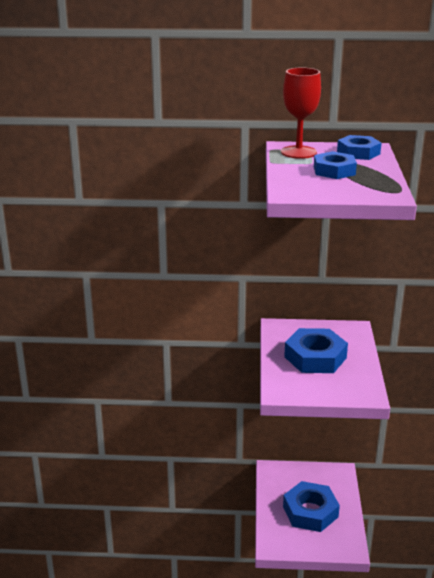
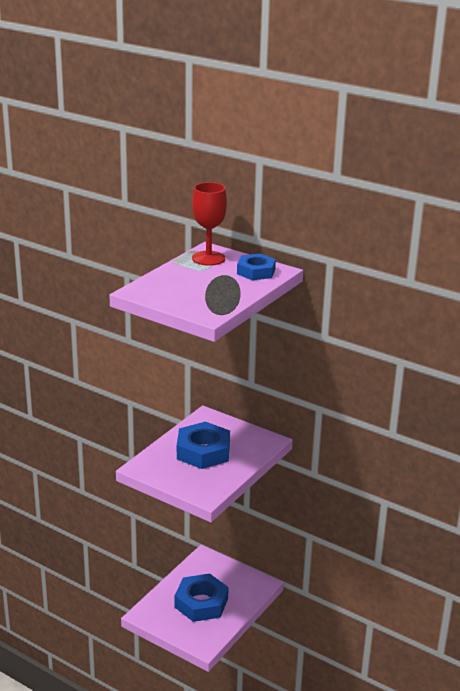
camera: 30 degrees right, 0 degrees up
(334, 171) = (205, 282): blue nut -> none

